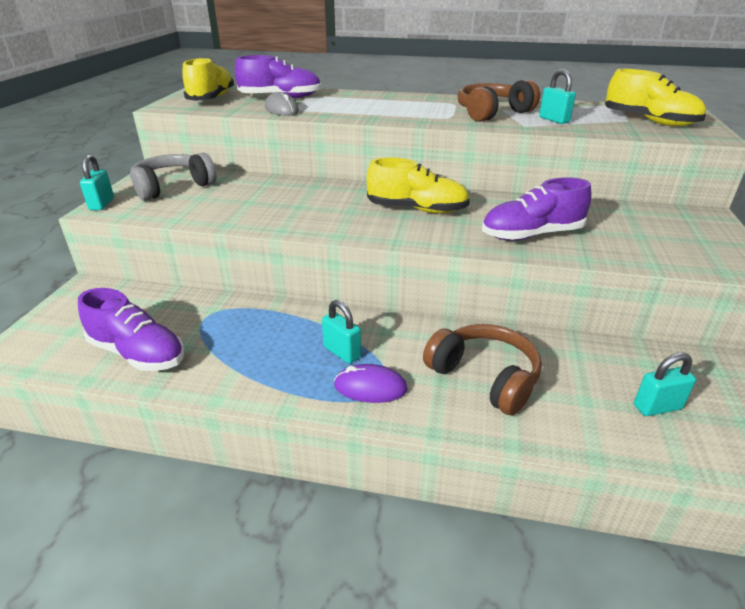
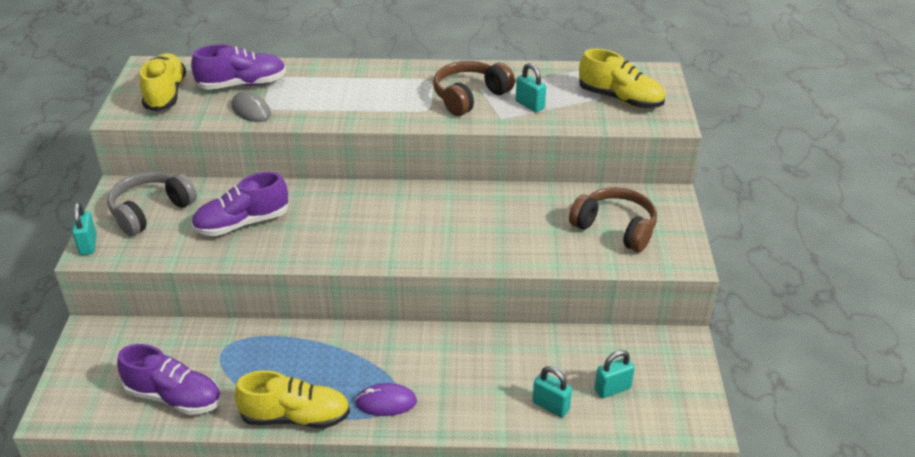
camera: 10 degrees left, 5 degrees up
(342, 352) = (356, 372): turquoise padlock -> turquoise padlock (551, 406)
(417, 210) = (406, 218): yellow shoe -> yellow shoe (296, 417)
(484, 377) = (478, 380): brown headphones -> brown headphones (615, 228)
(531, 235) = (512, 241): purple shoe -> purple shoe (242, 223)

